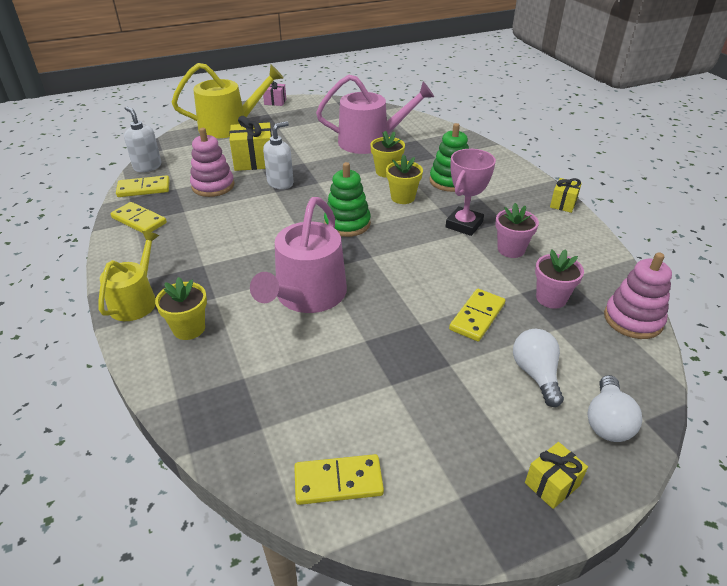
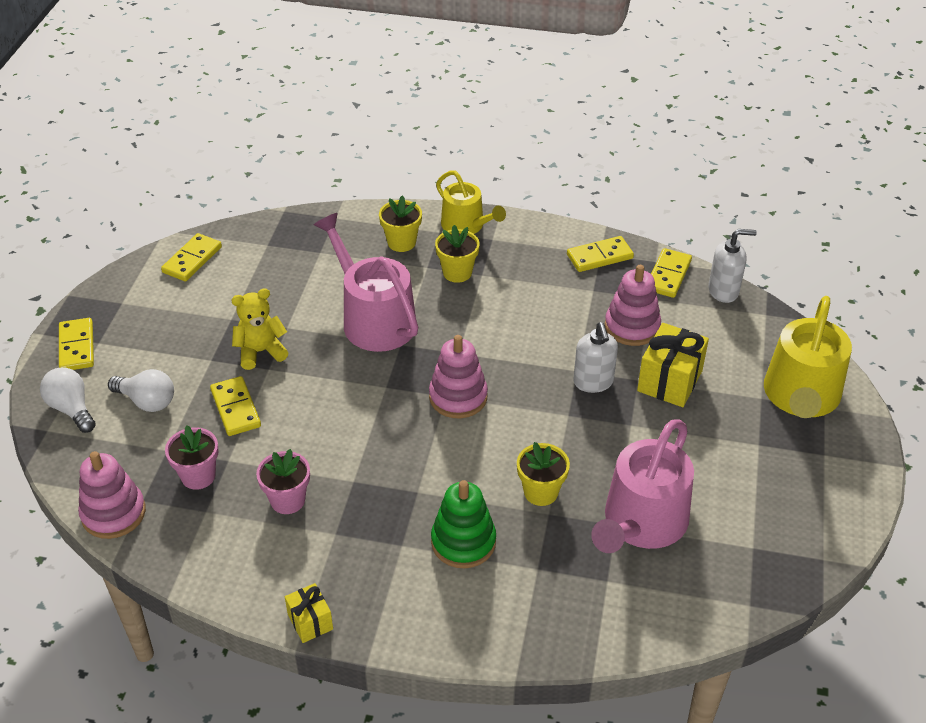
camera: 125 degrees right, 5 degrees up
(275, 102) = (869, 481): pink gift -> none
(347, 224) = (458, 397): green stacking toy -> pink stacking toy
(403, 197) = (467, 472): yellow flower pot -> yellow flower pot (457, 272)
(408, 339) = (261, 351): none -> yellow teddy bear
(464, 225) = (365, 491): pink trophy -> none
(551, 484) = (77, 347): yellow gift -> yellow domino

